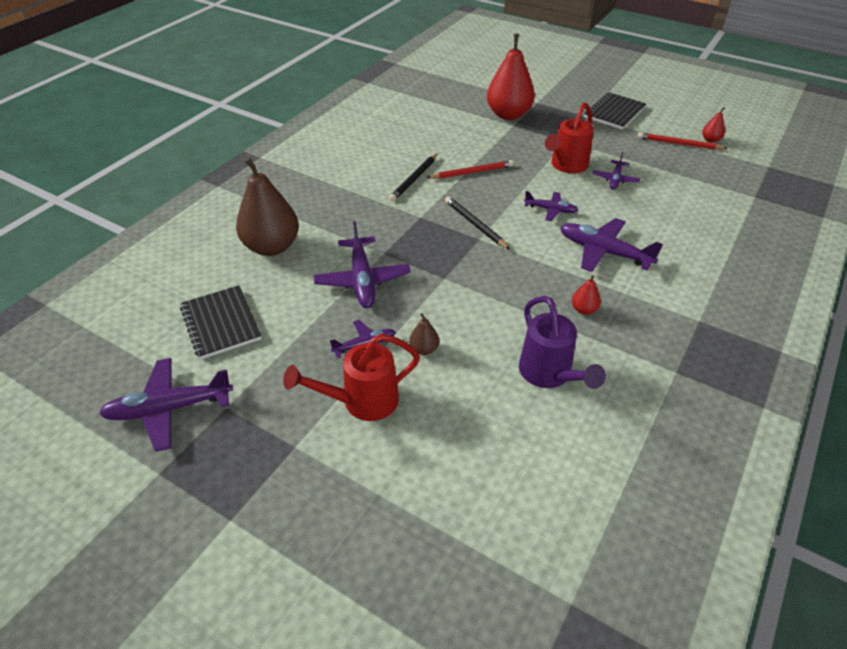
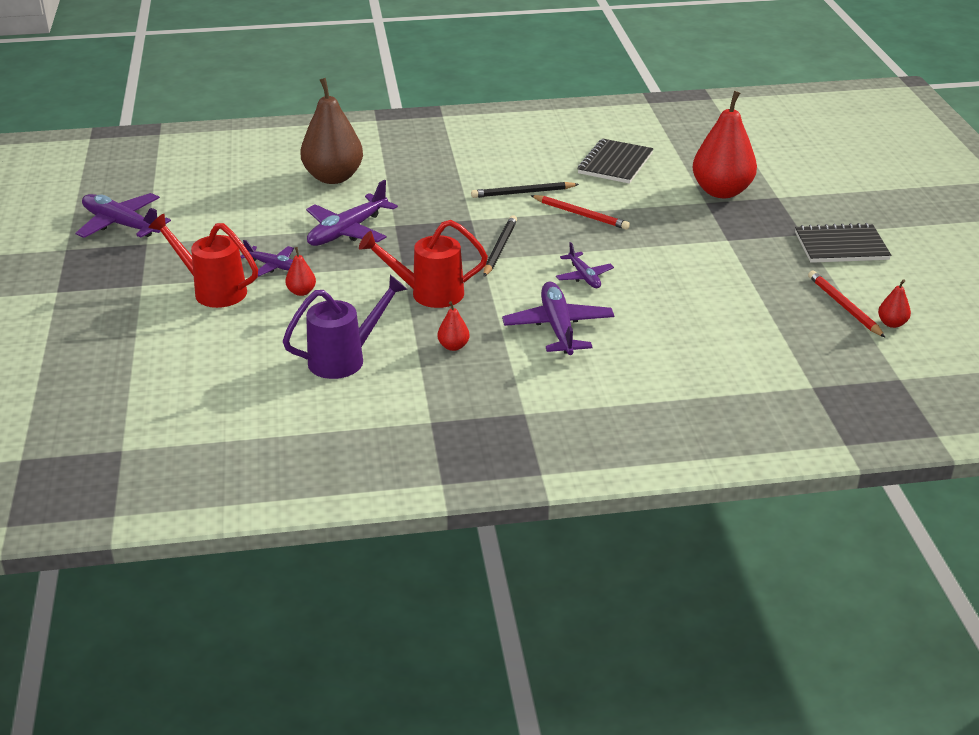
camera: 50 degrees right, 10 degrees down
(221, 323) = (222, 201): black notebook -> black notebook (615, 163)
(424, 349) = (301, 292): brown pear -> red pear
(549, 374) = (344, 359): purple watering can -> purple watering can turned 150 degrees counterclockwise
(566, 166) = (678, 257): red watering can -> red watering can (429, 294)
(615, 179) = (699, 292): purple plane -> none

